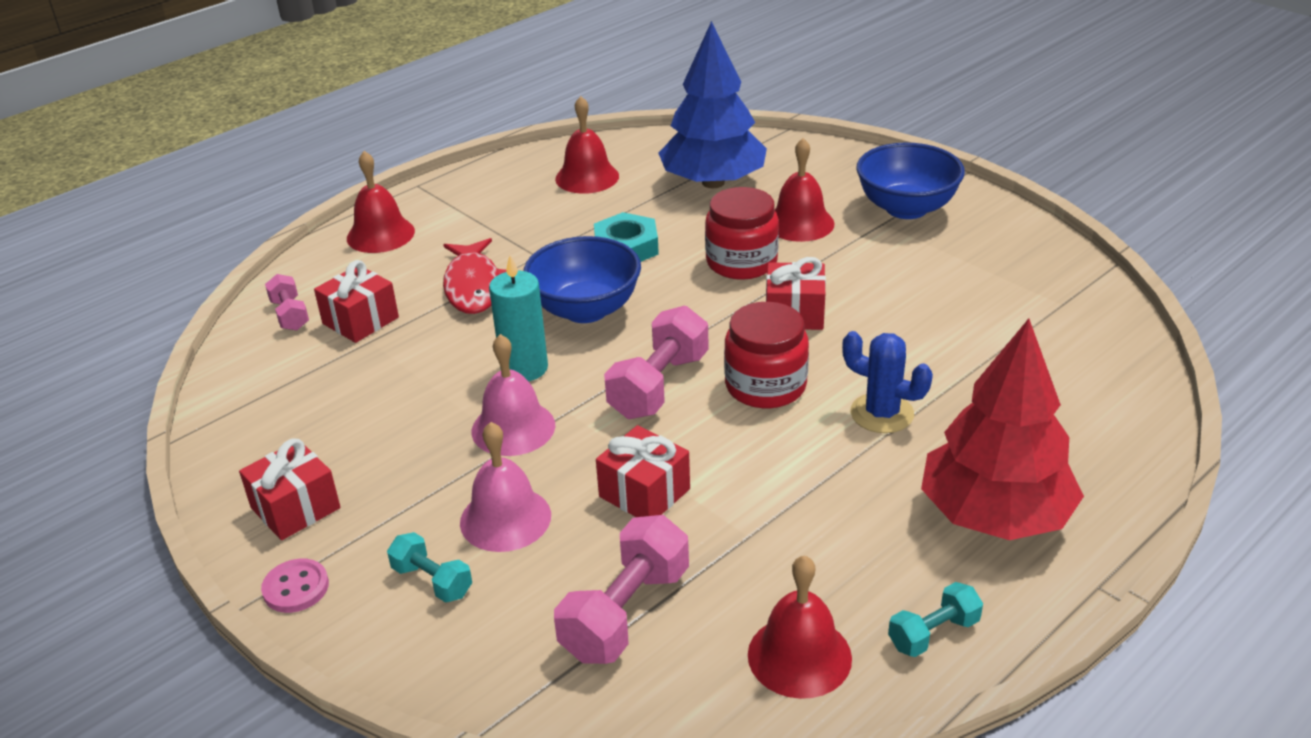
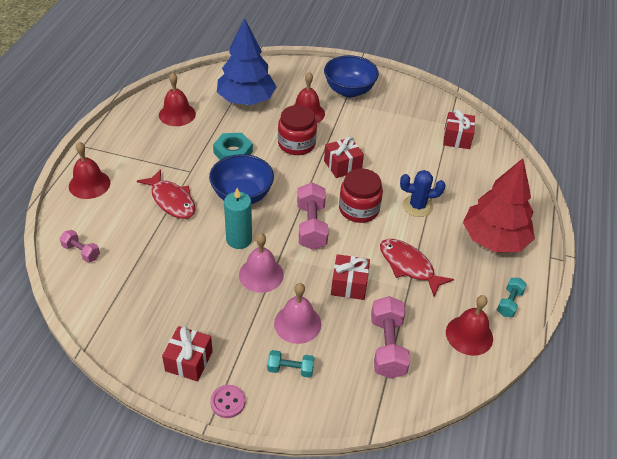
camera: 35 degrees left, 10 degrees up
(360, 320) = (126, 242): red gift -> red gift (457, 138)
(780, 501) = (409, 266): none -> red fish

